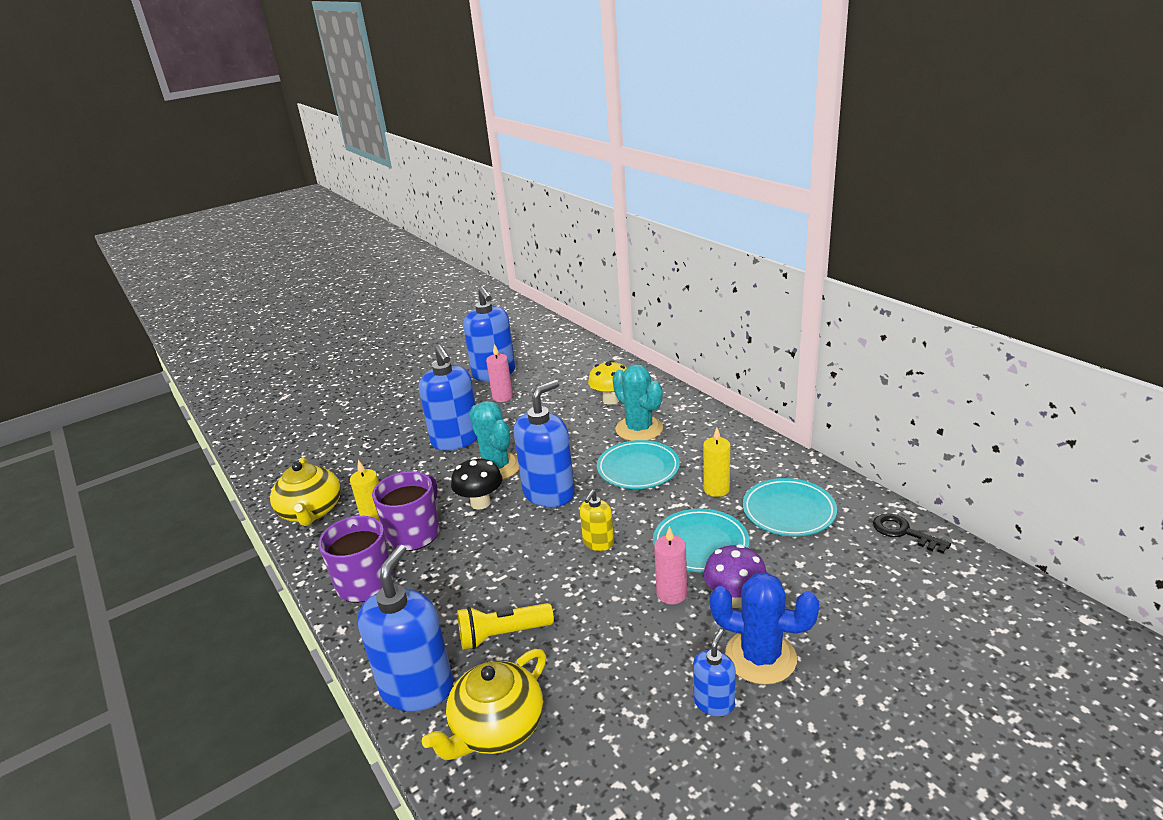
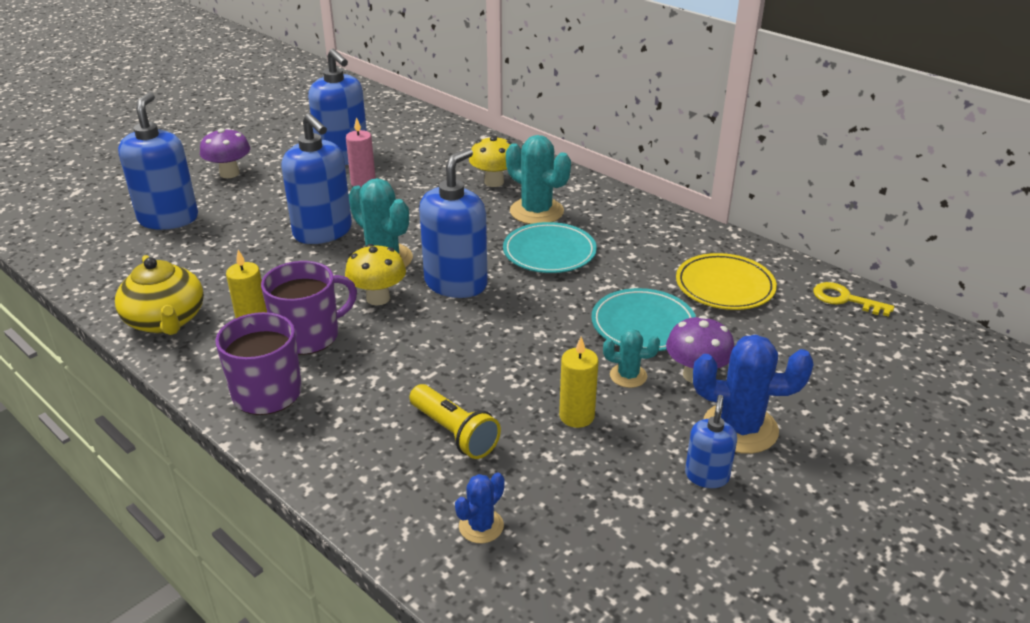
camera: 15 degrees left, 5 degrees up
(401, 385) = (229, 173): none -> purple mushroom
(414, 533) = (308, 335): purple mug -> purple mug turned 45 degrees clockwise
(417, 687) = (373, 496): blue soap dispenser -> blue soap dispenser (168, 219)
(480, 503) = (378, 298): black mushroom -> yellow mushroom
(496, 728) = (481, 526): yellow teapot -> blue cactus
(503, 635) = (454, 433): yellow flashlight -> yellow flashlight turned 105 degrees counterclockwise
(598, 543) = (530, 331): yellow soap dispenser -> none
(671, 594) = (628, 376): pink candle -> turquoise cactus
(716, 489) = (642, 269): yellow candle -> yellow candle (576, 416)
(788, 511) = (724, 286): turquoise plate -> yellow plate
(904, 532) = (845, 299): black key -> yellow key

